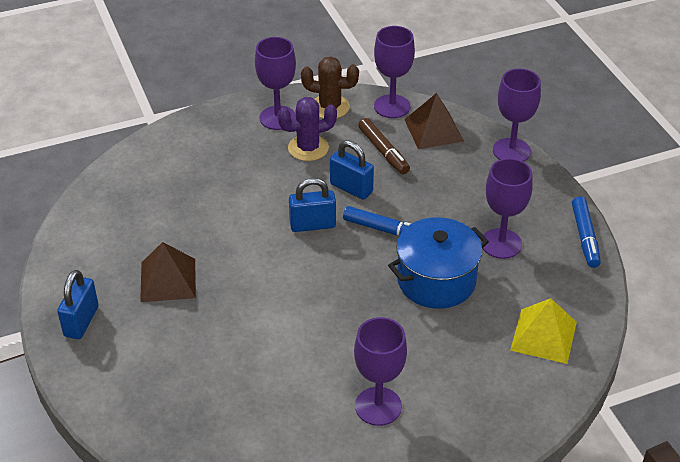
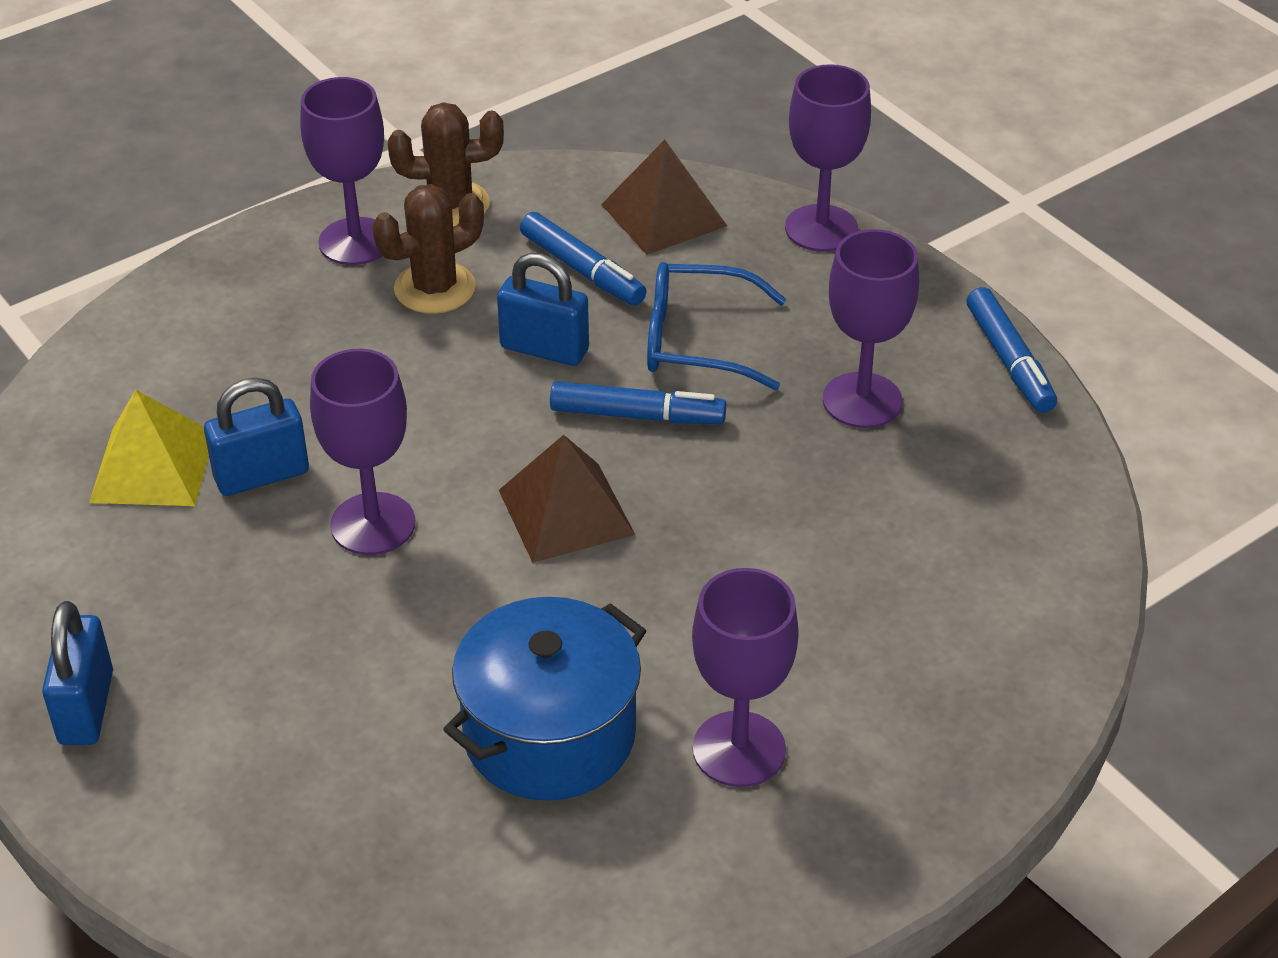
camera: 15 degrees left, 0 degrees up
(168, 280) = (239, 590): brown pyramid -> brown pyramid (565, 512)
(308, 148) = (435, 288): purple cactus -> brown cactus
(312, 225) = (493, 431): blue padlock -> blue padlock (261, 475)
(383, 151) = (582, 270): brown marker -> blue marker
(392, 106) = (570, 184): purple goblet -> purple goblet (373, 524)
(428, 198) = (697, 341): none -> blue glasses
(436, 280) = (766, 491): blue pot -> blue pot (549, 734)
(544, 336) = (1000, 554): yellow pyramid -> yellow pyramid (153, 467)

